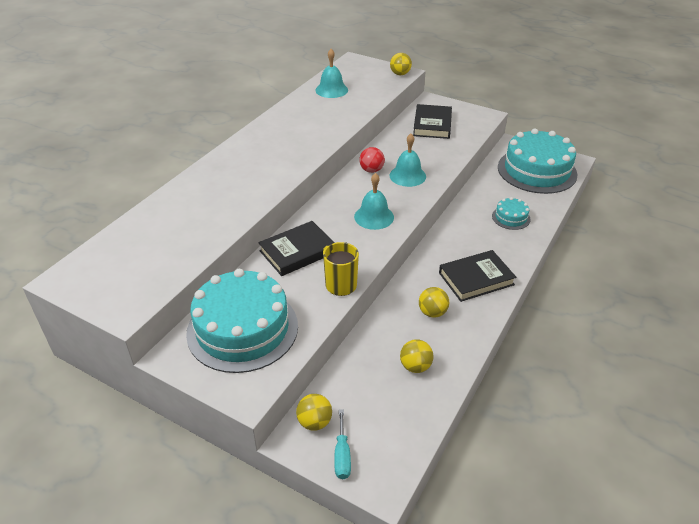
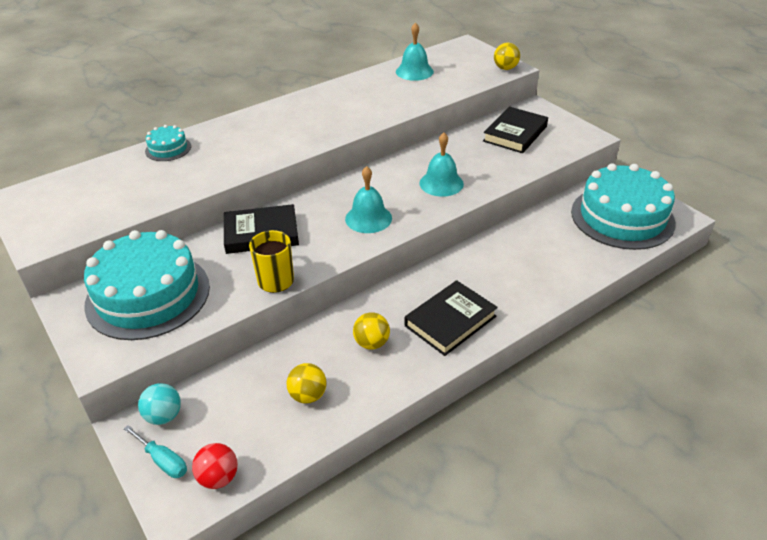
camera: 25 degrees right, 0 degrees up
(314, 422) = (164, 416): yellow ball -> turquoise ball
(342, 455) = (163, 461): turquoise screwdriver -> turquoise screwdriver turned 75 degrees counterclockwise
(371, 170) = (406, 168): red ball -> red ball (218, 477)
(476, 279) = (450, 321): black book -> black book turned 45 degrees counterclockwise
(511, 217) = (546, 263): turquoise cake -> turquoise cake (168, 149)

